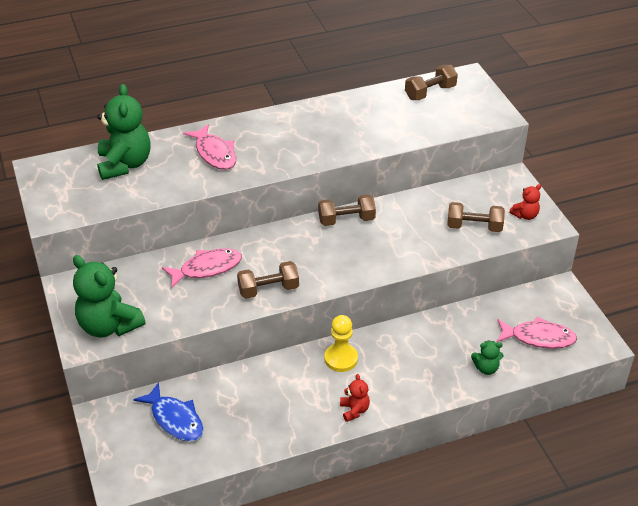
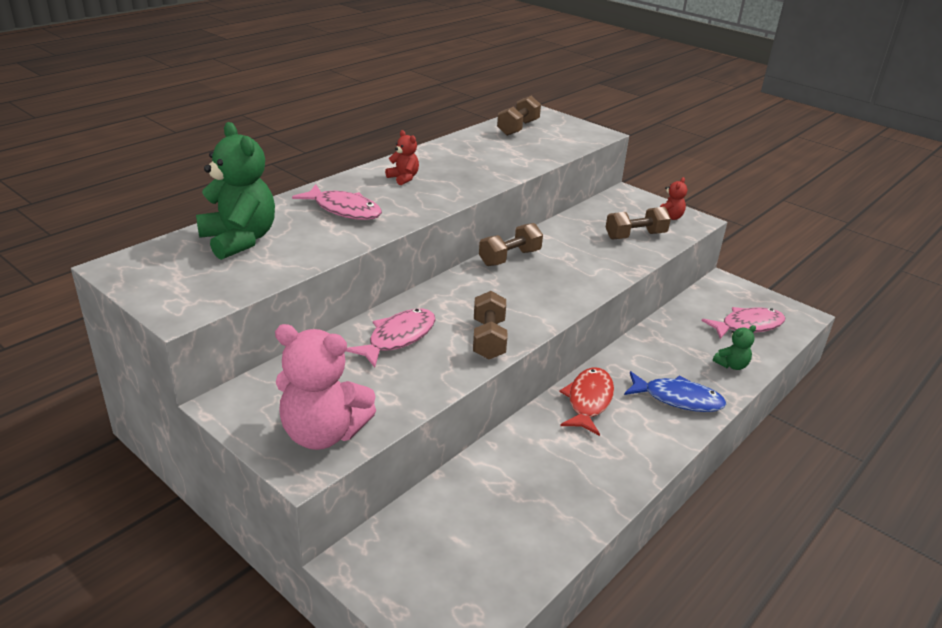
camera: 30 degrees left, 10 degrees down
(109, 326) = (323, 433): green teddy bear -> pink teddy bear
(175, 419) = (457, 532): blue fish -> blue fish (678, 399)
(268, 289) = (488, 339): brown dumbbell -> brown dumbbell turned 45 degrees counterclockwise
(341, 359) = (588, 401): yellow pawn -> red fish
(354, 410) = (650, 446): red teddy bear -> red teddy bear (403, 178)

